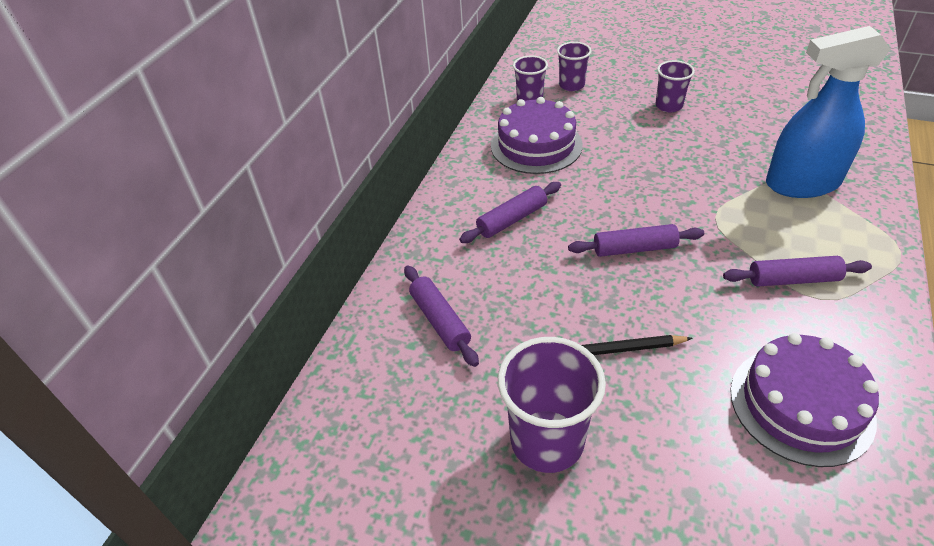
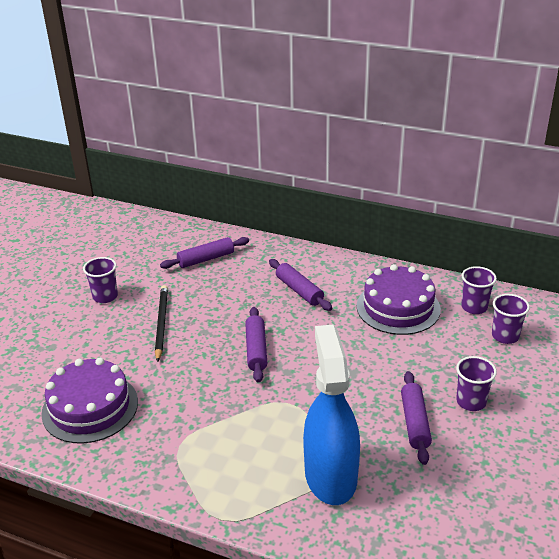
camera: 90 degrees right, 10 degrees down
(547, 441) = (105, 296): purple cup -> purple cup, size x0.58
(793, 279) = (203, 434): purple rolling pin -> purple rolling pin (414, 422)

